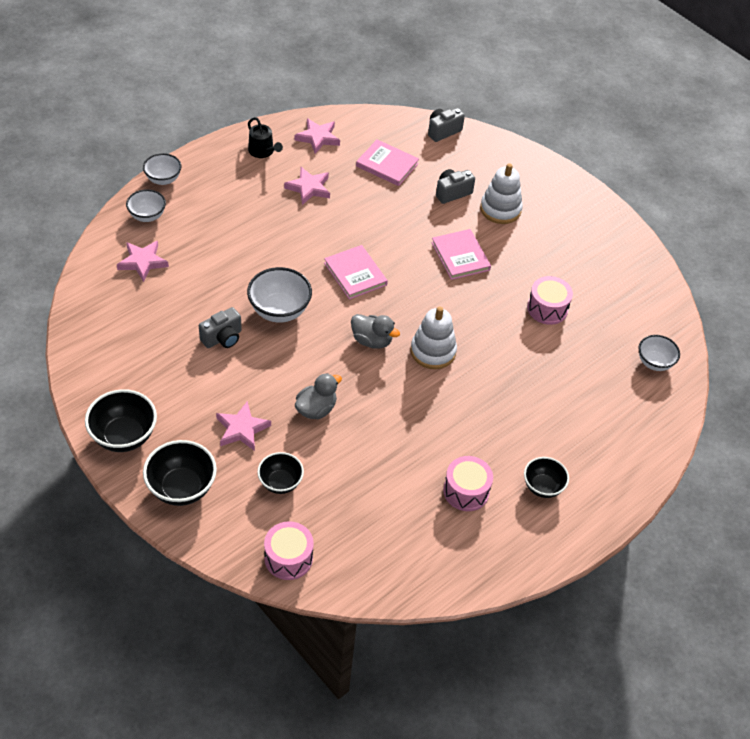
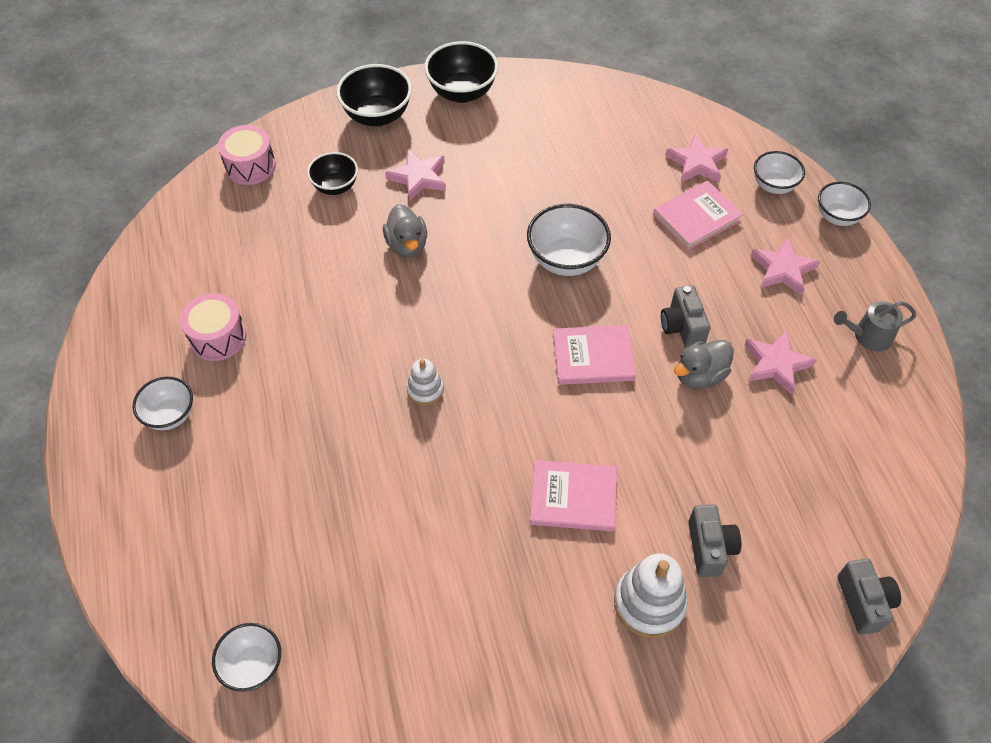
camera: 120 degrees right, 5 degrees up
(222, 338) = (549, 198): grey camera -> grey camera (682, 327)
(263, 151) = (868, 336): black watering can -> grey watering can
(318, 138) = (884, 413): pink star -> pink star (782, 269)
(372, 340) = (475, 333): grey duck -> grey duck (700, 375)
(387, 165) = (799, 482): pink book -> pink book (697, 217)
(433, 351) = (425, 390): white stacking toy -> white stacking toy, size x0.58
(542, 487) = (170, 415): black bowl -> white bowl
(547, 308) = (424, 566): pink drum -> none

